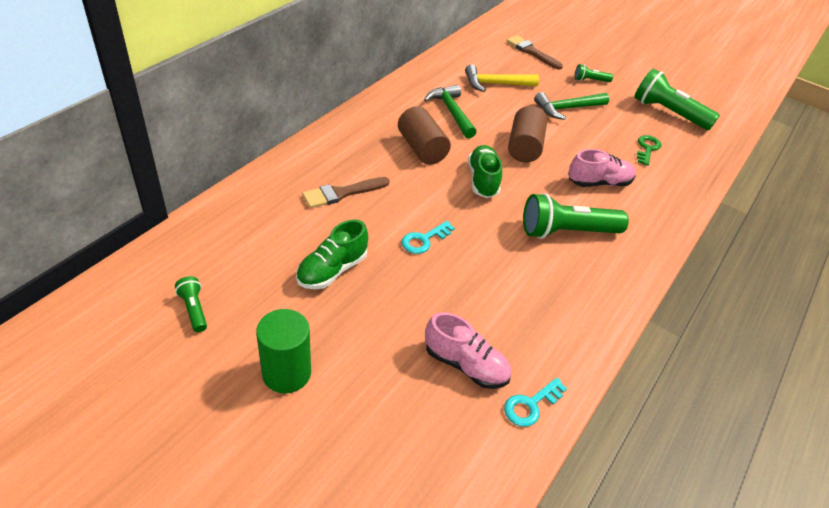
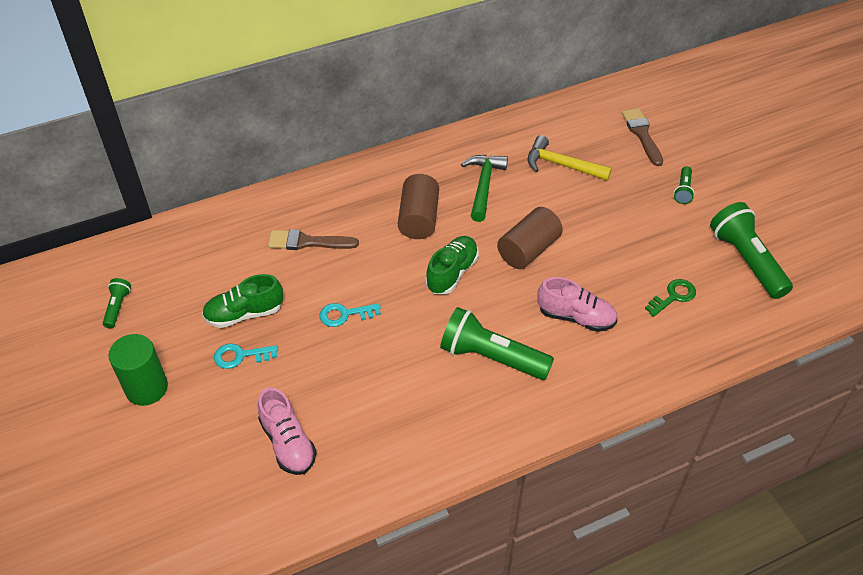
camera: 35 degrees right, 5 degrees up
(531, 405) = (314, 501): turquoise key -> turquoise key (240, 356)
(567, 108) = (620, 219): green hammer -> none
(590, 80) = (683, 190): green flashlight -> green flashlight turned 105 degrees counterclockwise

